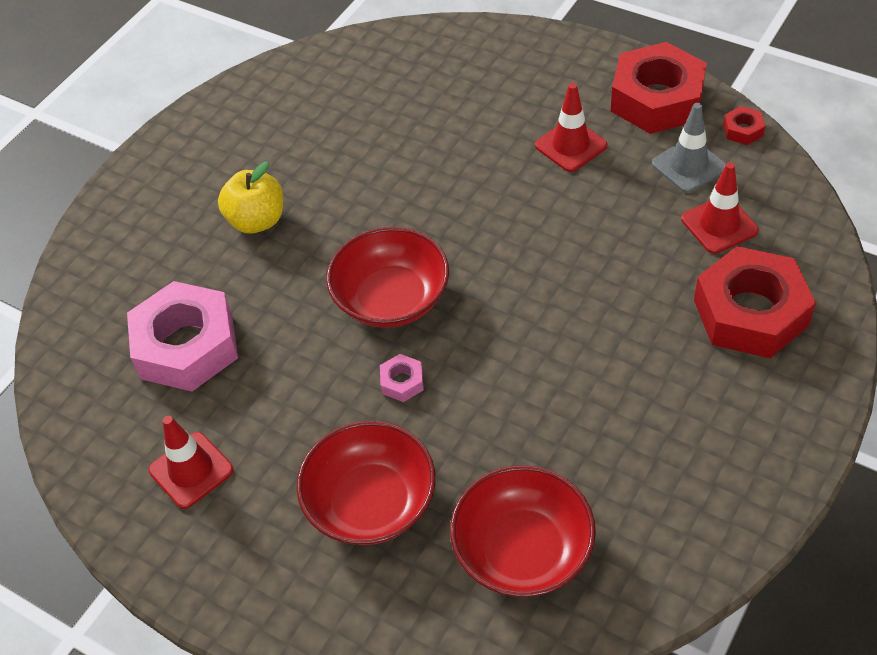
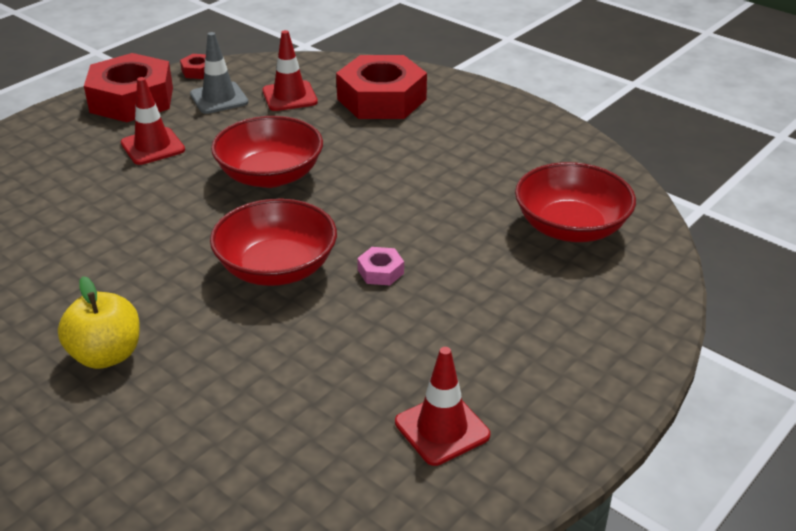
camera: 85 degrees left, 15 degrees down
(187, 346) = (266, 425): pink nut -> none
(371, 502) = (509, 303): red bowl -> red bowl (270, 175)

